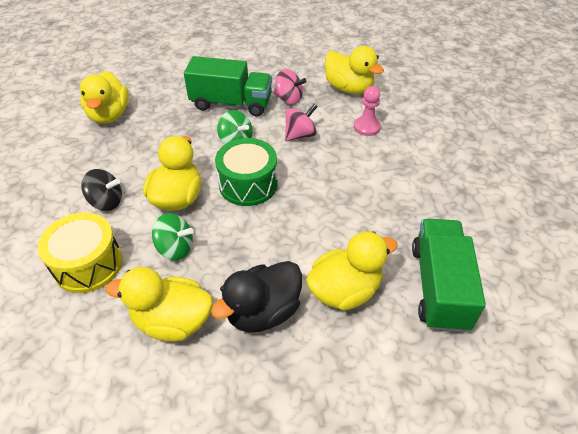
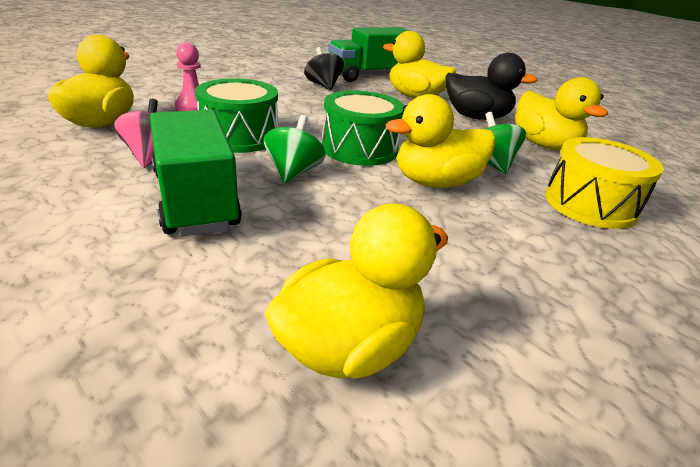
camera: 125 degrees left, 15 degrees down
(106, 202) = (518, 231): black spinning top -> black spinning top (323, 85)
(300, 135) = (239, 136): pink spinning top -> green drum

